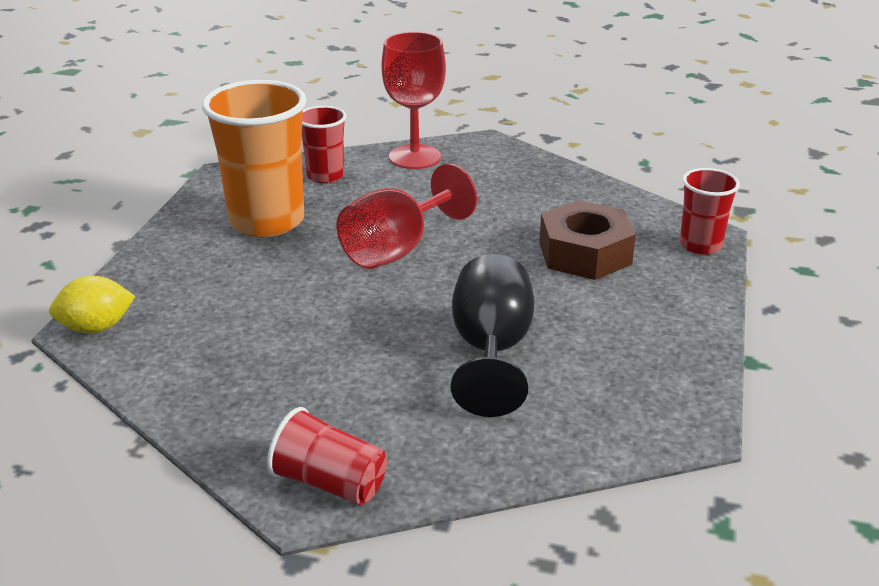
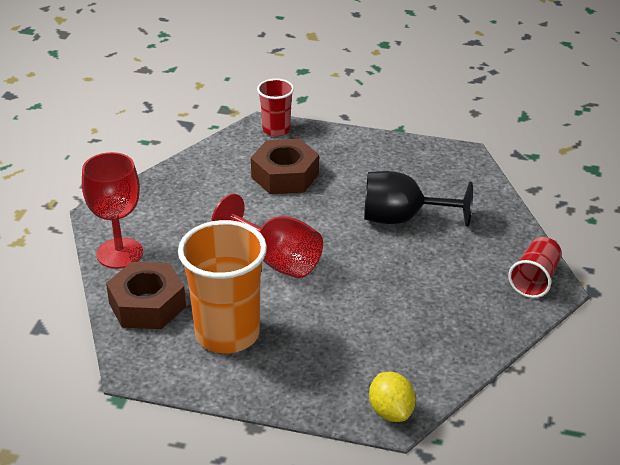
camera: 90 degrees left, 5 degrees up
(325, 176) = (147, 305): red cup -> brown nut

